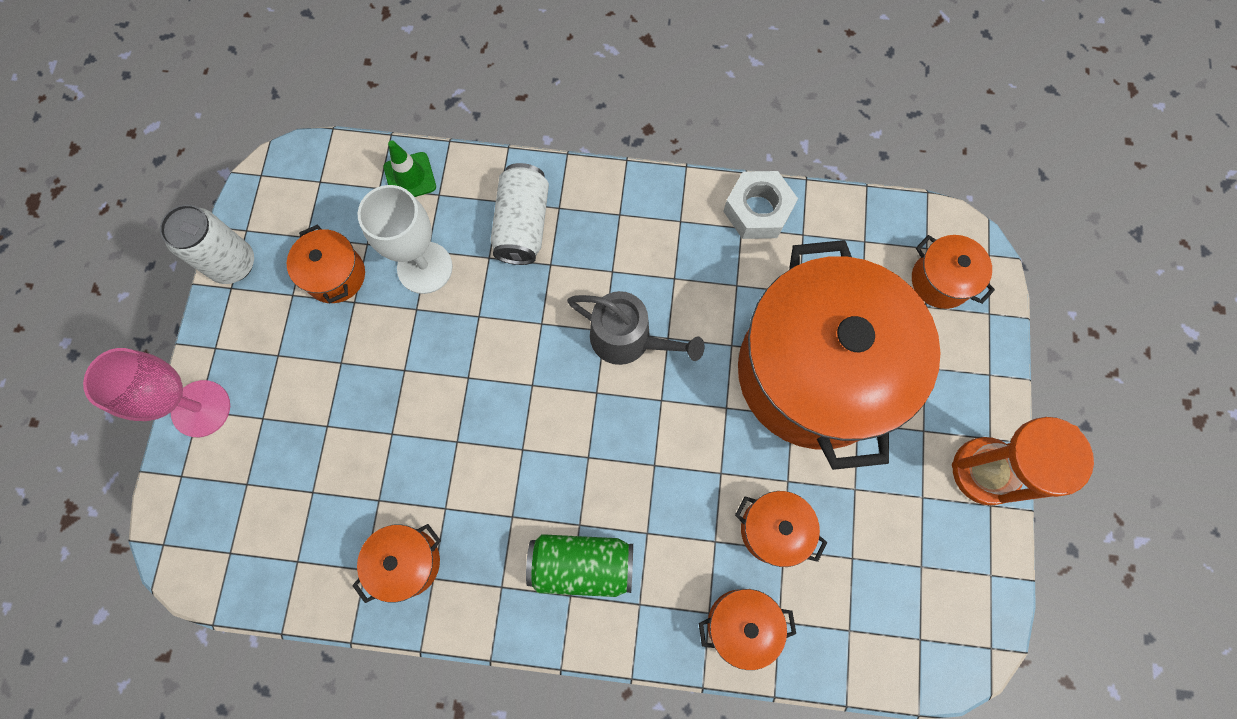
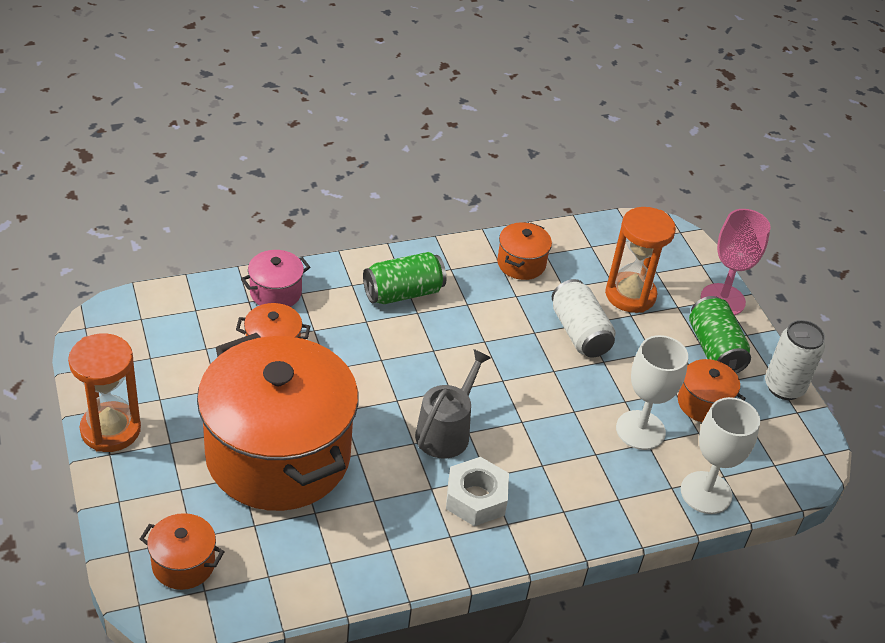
camera: 150 degrees right, 30 degrees down
(268, 341) = (714, 349): none -> green can
(306, 457) = (630, 295): none -> orange hourglass
(410, 177) = (706, 493): green traffic cone -> white goblet
(522, 224) = (585, 487): white can -> white can (579, 333)
(628, 339) = (446, 431): grey watering can -> grey watering can turned 120 degrees clockwise
(741, 625) = (275, 293): orange pot -> pink pot
(757, 210) = (383, 569): white nut -> white nut (476, 498)

